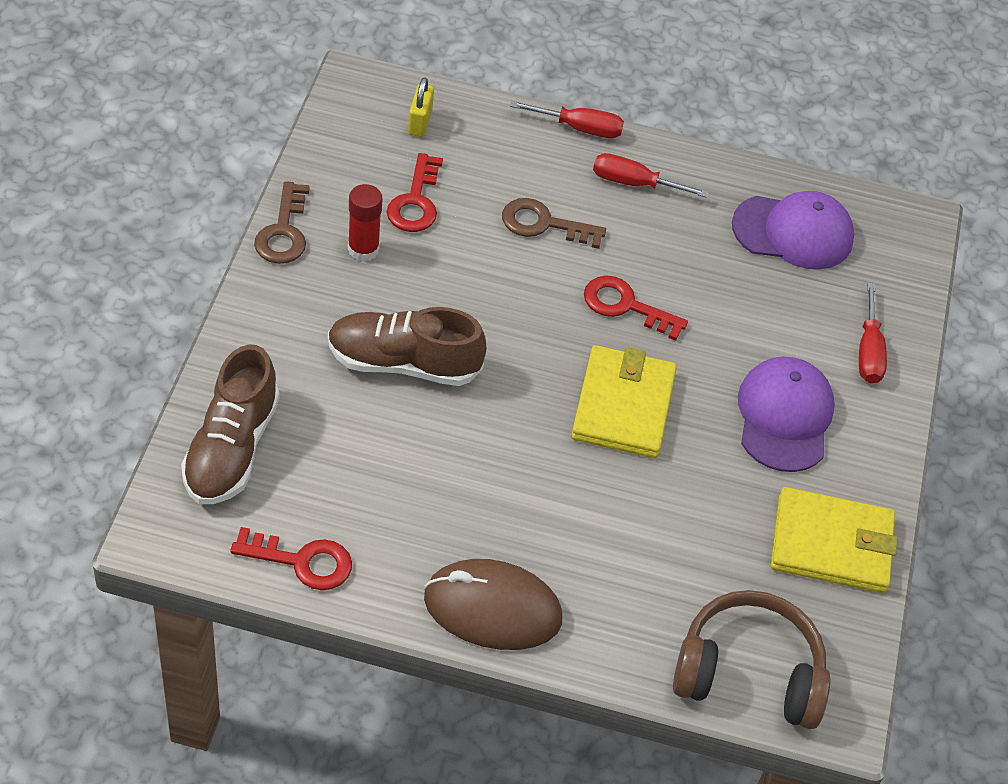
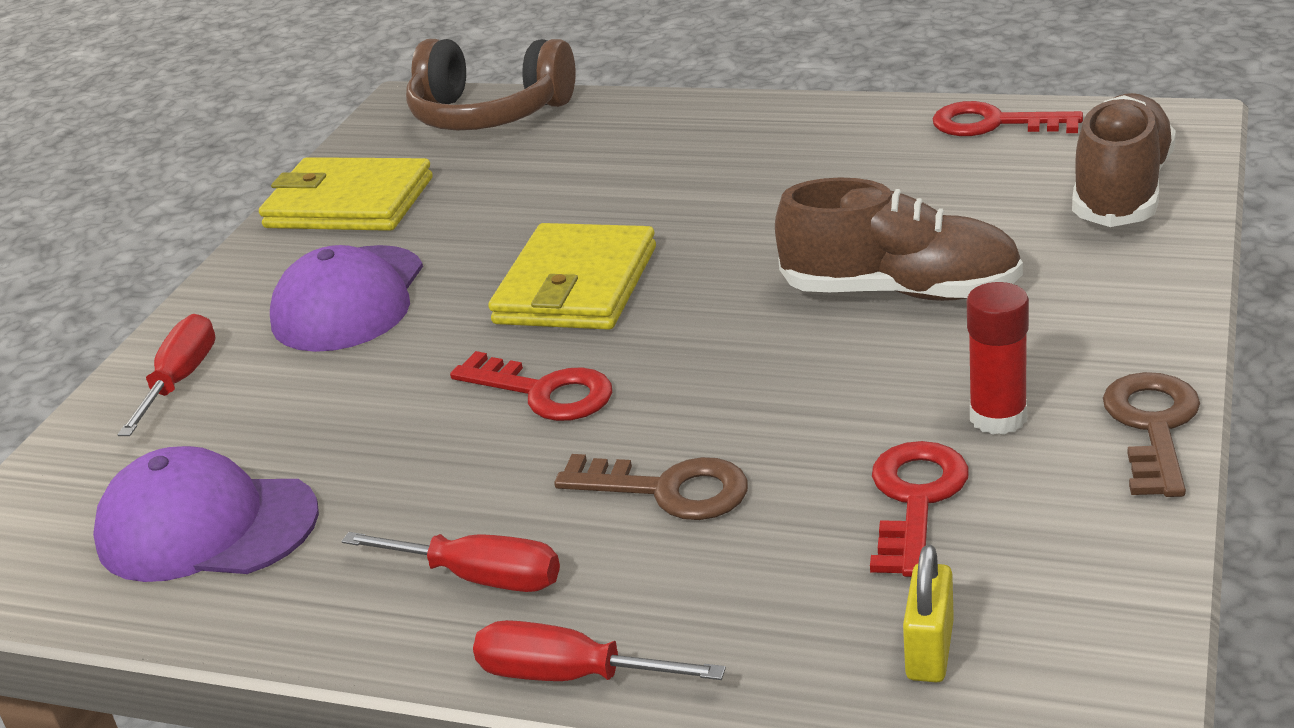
camera: 165 degrees left, 20 degrees down
(492, 608) = (764, 120): brown mouse -> none

